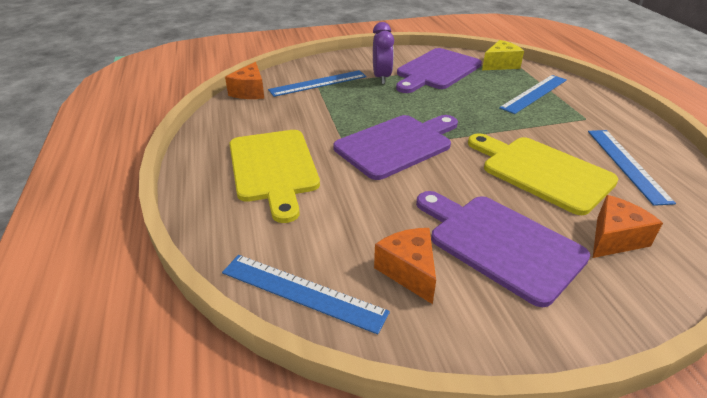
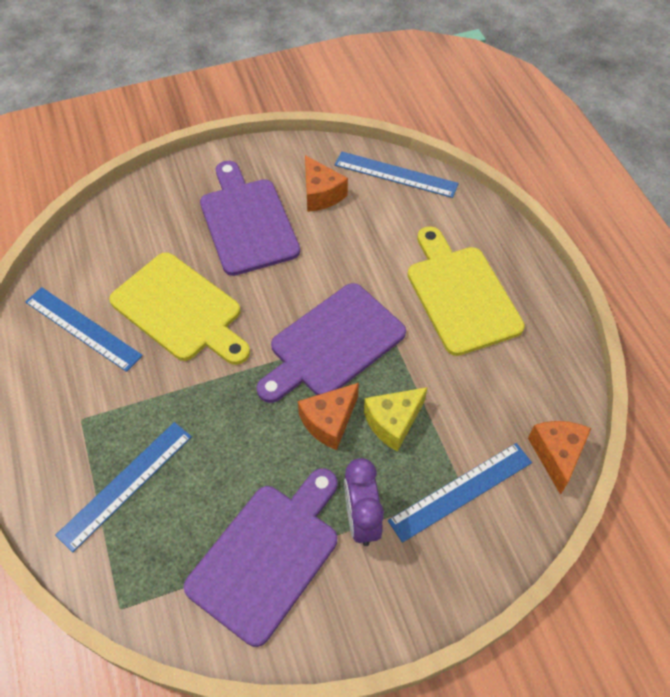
camera: 175 degrees right, 20 degrees up
(499, 243) = (247, 222): purple cutting board -> purple cutting board turned 150 degrees counterclockwise
(500, 65) = (148, 592): yellow cheese -> yellow cheese (393, 422)
(614, 238) = (150, 233): orange cheese -> orange cheese (329, 421)
(627, 164) = (82, 328): blue ruler -> blue ruler turned 45 degrees counterclockwise

